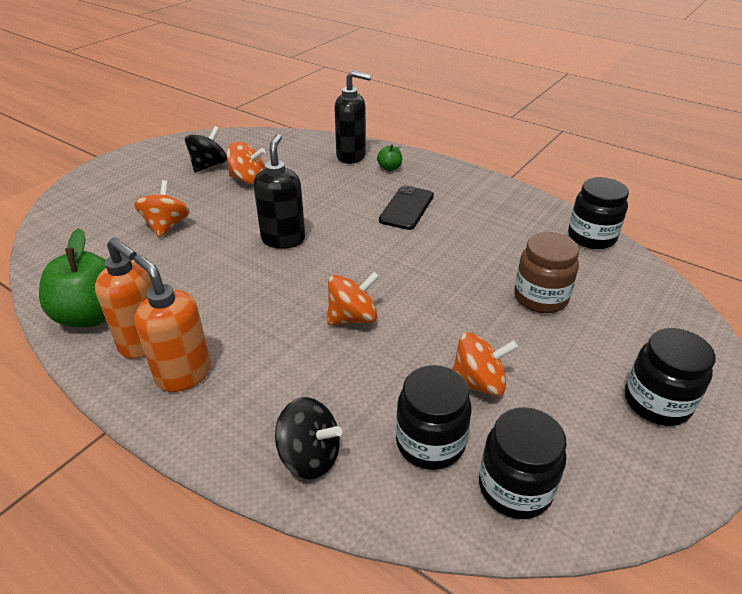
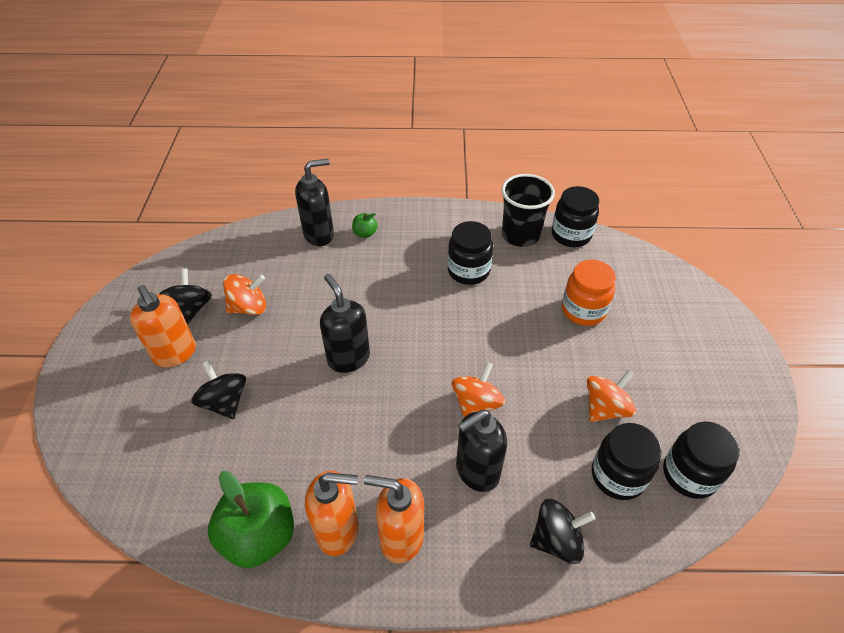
camera: 35 degrees left, 10 degrees up
(166, 226) = (224, 402): orange spinning top -> black spinning top
(169, 185) = (175, 354): none -> orange soap dispenser
(297, 364) = (476, 471): none -> black soap dispenser
(406, 208) = (418, 272): black phone -> none
(535, 218) = (520, 235): none -> black cup
(540, 298) = (583, 310): brown jar -> orange jar
(656, 402) = (710, 358): black jar -> black jar (468, 271)

